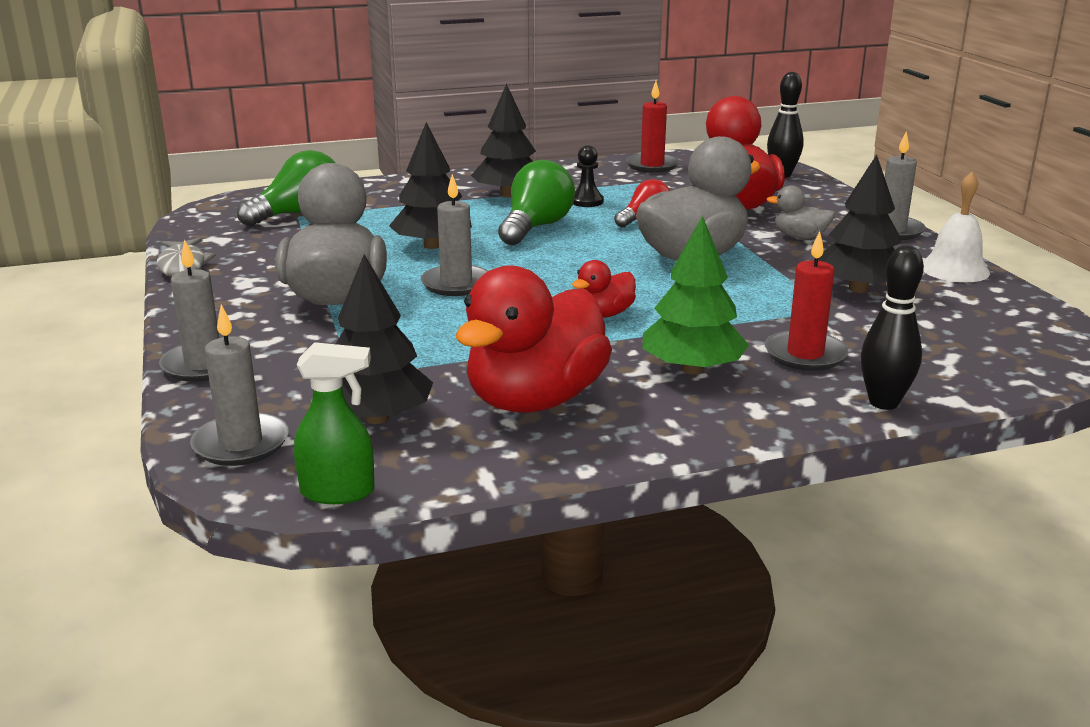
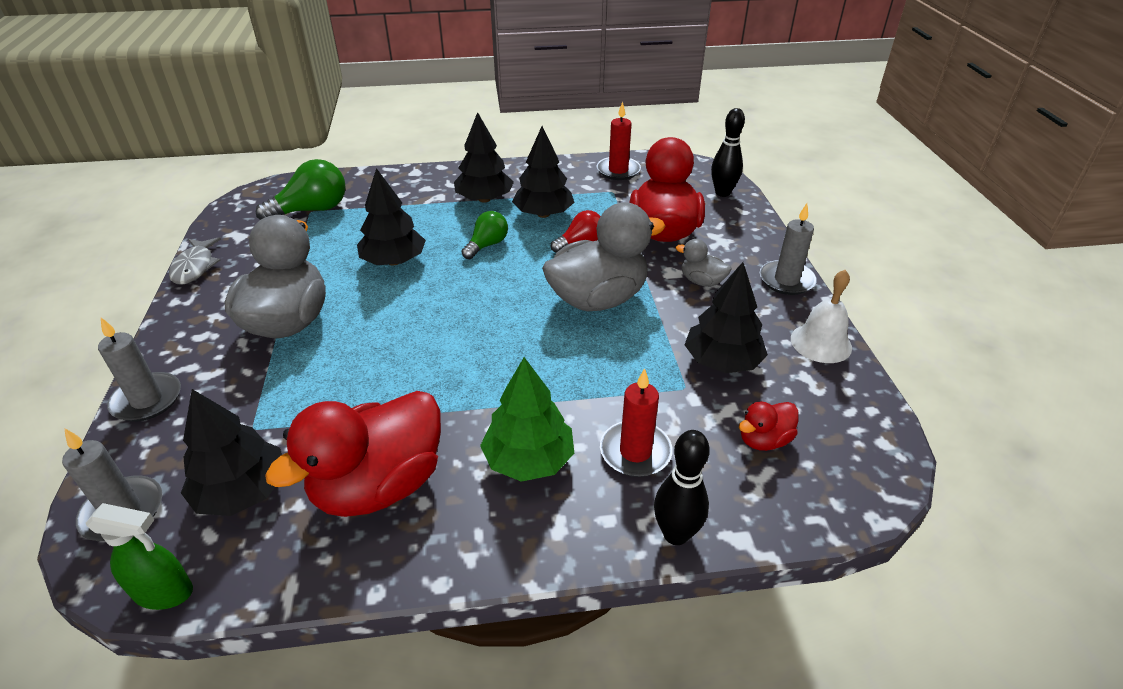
camera: 10 degrees right, 15 degrees up
(456, 284) = (389, 315): grey candle -> none
(536, 227) = (487, 245): green light bulb -> green light bulb, size x0.62
(586, 201) = (543, 214): black pawn -> black tree
(604, 314) = (490, 371): red duck -> red duck (764, 440)

